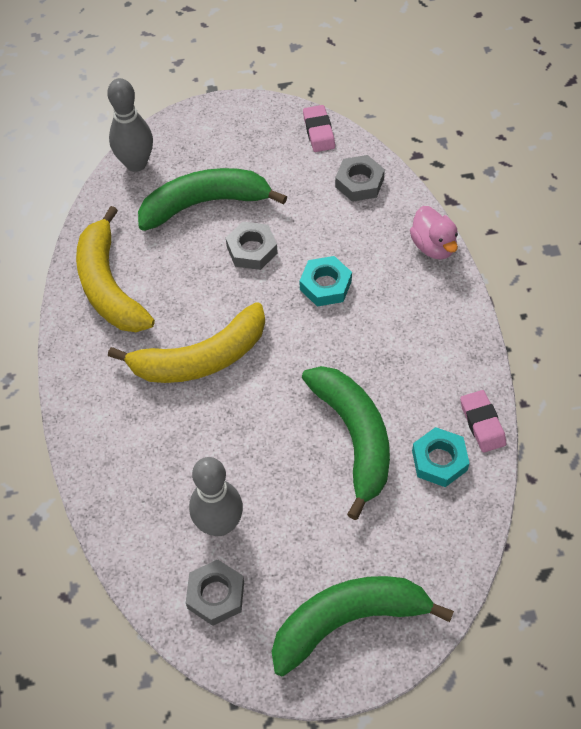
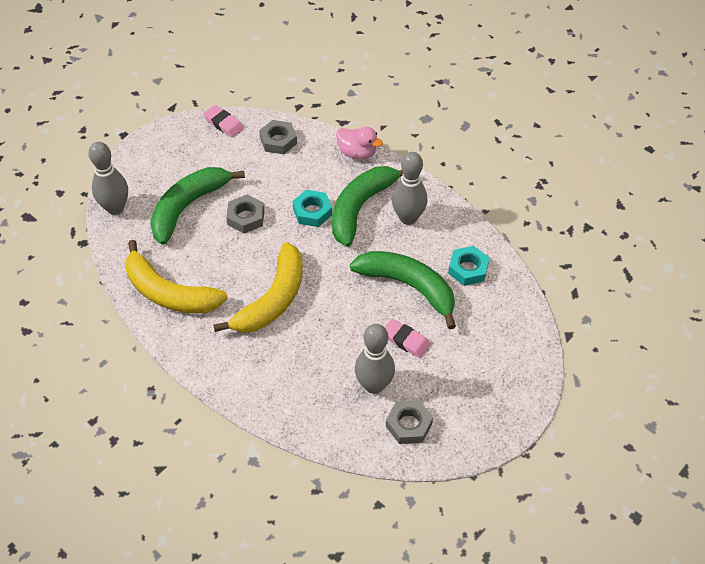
camera: 40 degrees left, 5 degrees down
(347, 621) = (495, 387): green banana -> green banana (360, 208)
(424, 356) = (408, 218): none -> grey bowling pin
(482, 423) = (473, 235): pink eraser -> pink eraser (405, 340)

